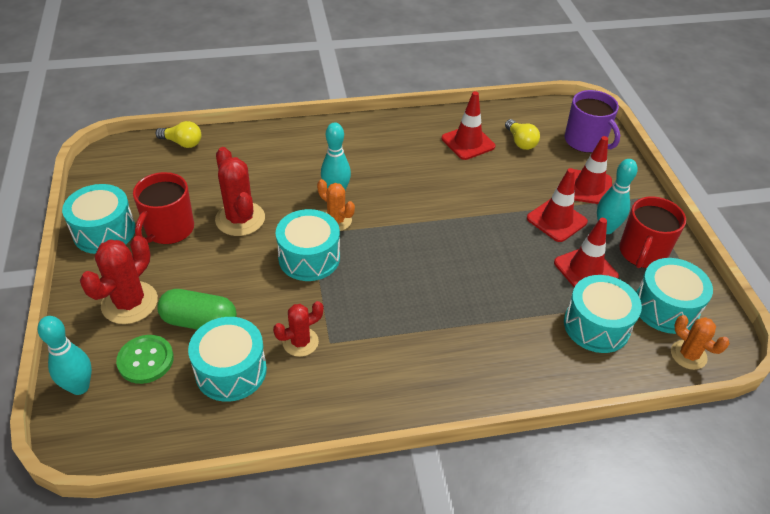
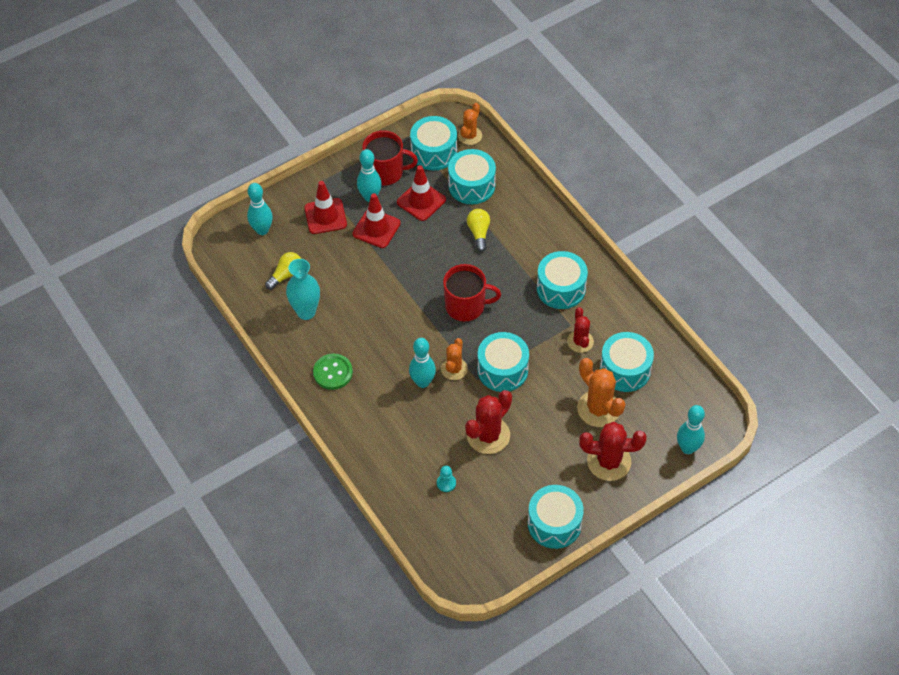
camera: 110 degrees left, 10 degrees up
(145, 360) = (646, 423): green button -> green button (333, 372)
(169, 229) = (526, 479): red mug -> red mug (466, 306)
(182, 143) = (419, 531): yellow light bulb -> yellow light bulb (479, 233)
(199, 321) = (598, 409): green capsule -> orange cactus
(213, 174) = (446, 483): none -> turquoise pawn
(300, 342) = (580, 341): red cactus -> red cactus turned 45 degrees clockwise
(389, 355) = (561, 288): none -> turquoise drum
(468, 142) = (306, 312): red traffic cone -> turquoise vase
(585, 141) = (262, 230): purple mug -> turquoise bowling pin

